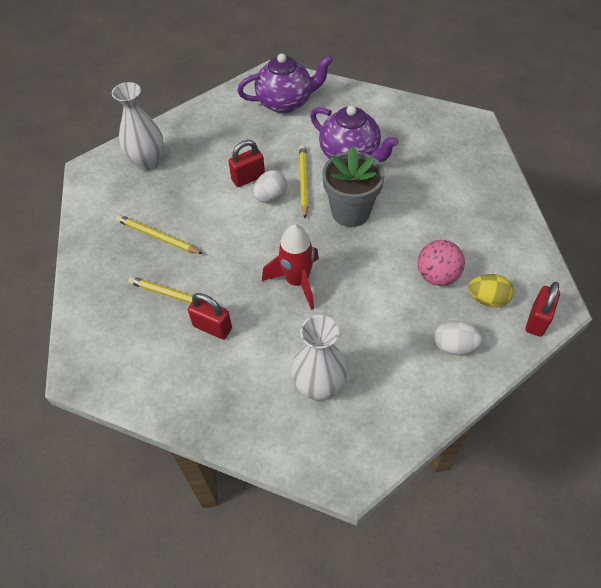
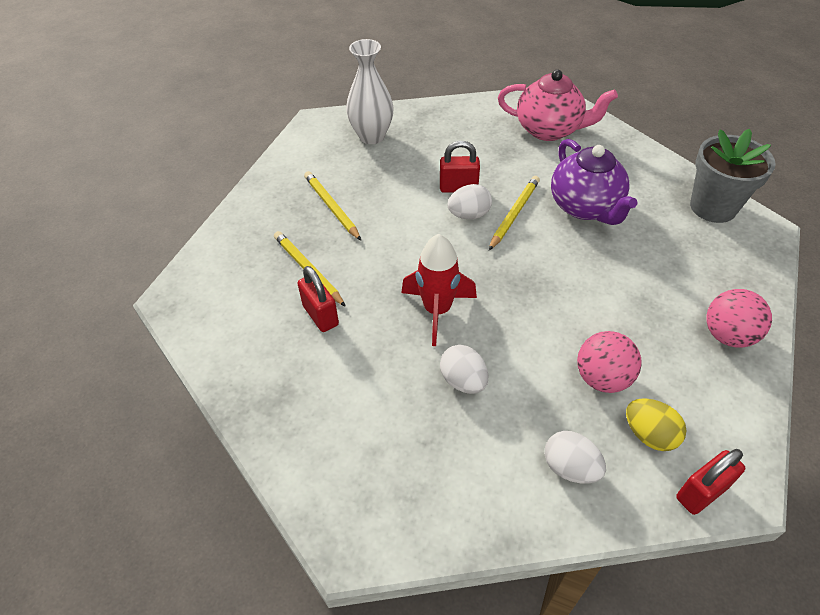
camera: 30 degrees right, 5 degrees down
(286, 102) = (549, 130): purple teapot -> pink teapot
(319, 387) = (383, 430): white vase -> none
(349, 323) = (463, 381): none -> white egg
(350, 212) = (545, 265): grey flower pot -> grey flower pot (713, 207)
(494, 209) = (727, 335): none -> pink ball

